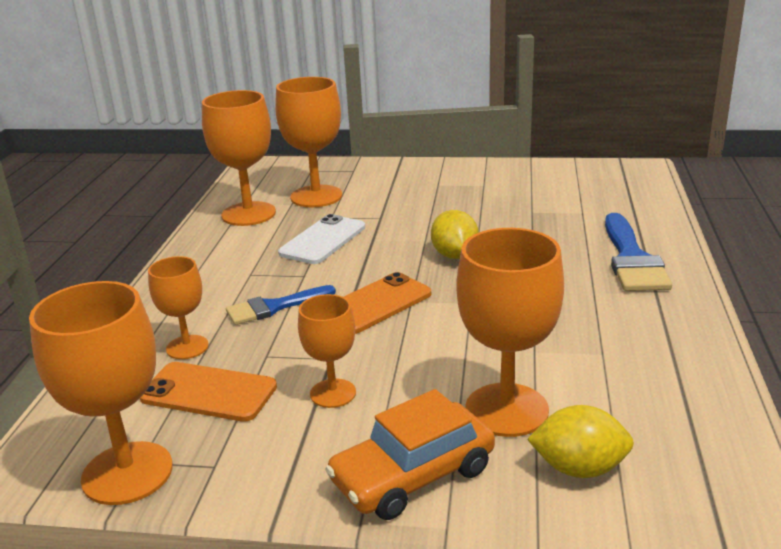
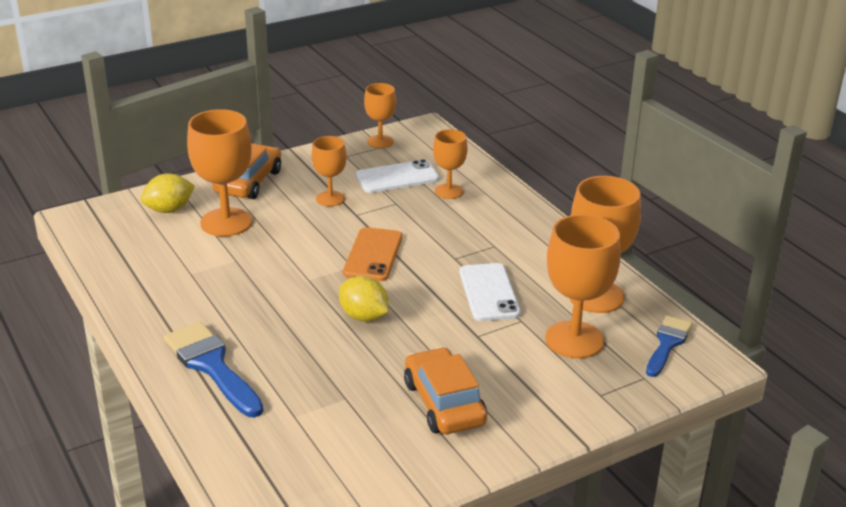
camera: 140 degrees right, 5 degrees up
(127, 473) = (380, 142): orange goblet -> orange goblet, size x0.58
(208, 392) = (397, 177): orange phone -> white phone
(274, 307) = (437, 229): blue brush -> blue brush (667, 343)
(462, 191) = (444, 403): none -> orange car

